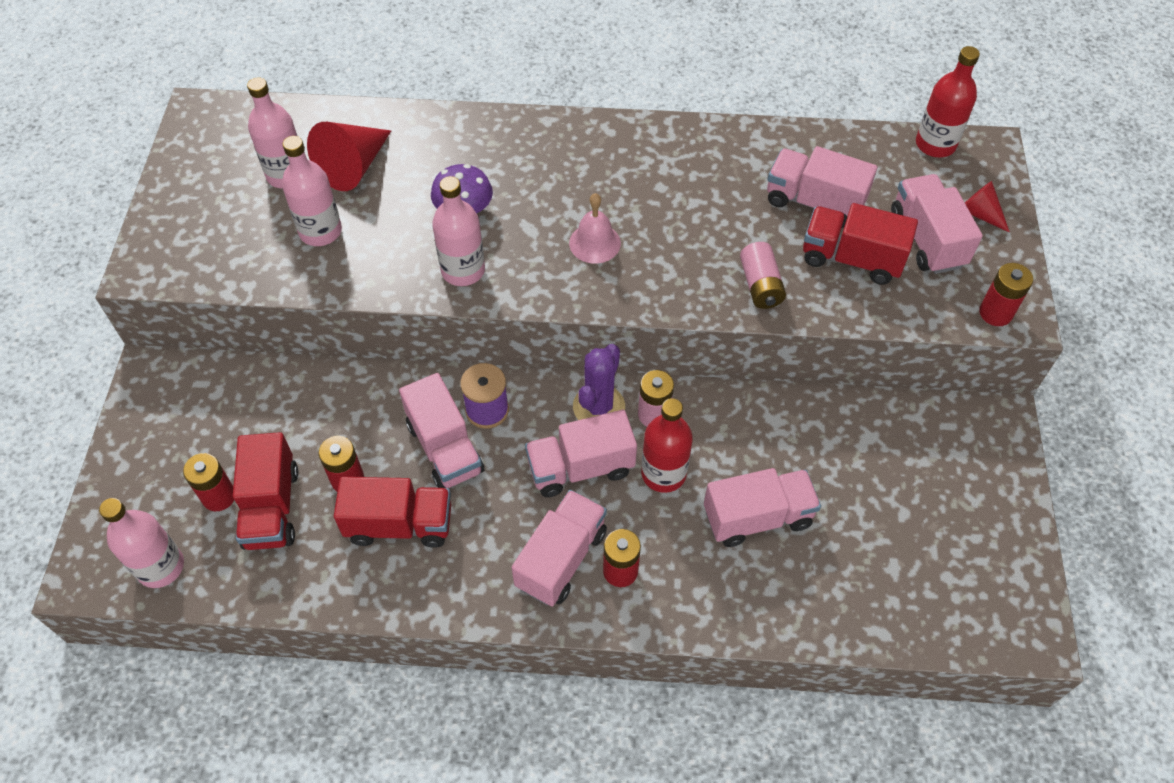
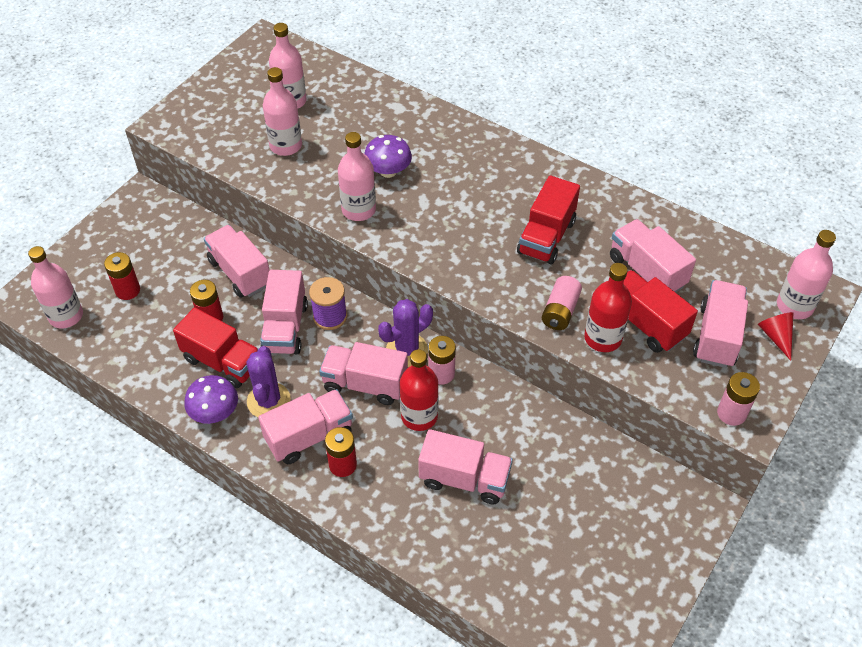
camera: 30 degrees right, 5 degrees down
(272, 507) = (153, 312): red truck -> red truck (546, 237)
(345, 409) = (240, 273): none -> pink truck
(353, 167) = (336, 113): red cone -> none
(433, 588) = (215, 412): none -> purple mushroom
(486, 542) = (268, 401): none -> purple cactus
(594, 243) = (461, 230): pink bell -> none
(935, 144) = (779, 271): red bottle -> red bottle (603, 338)
(974, 174) = (794, 306): none -> pink bottle
(995, 313) = (731, 413): red battery -> pink battery

